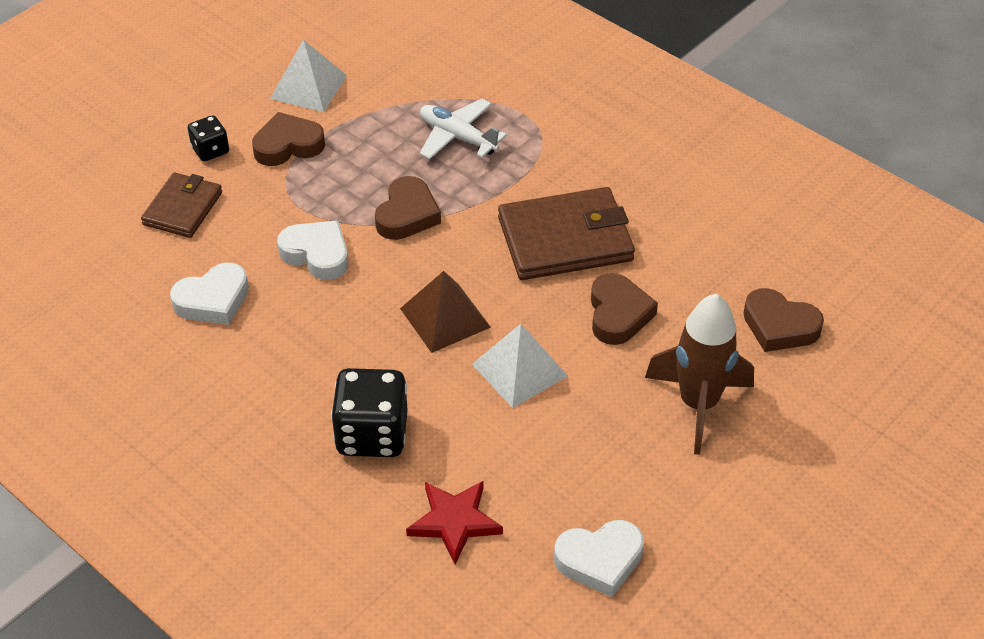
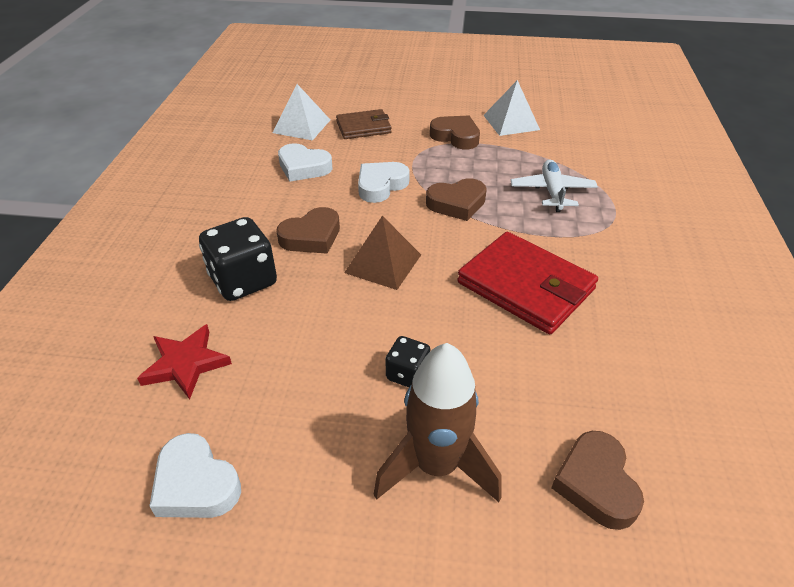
camera: 55 degrees right, 5 degrees down
(210, 150) = (418, 116): black dice -> black dice (407, 374)
(317, 254) = (381, 185): white heart -> white heart turned 135 degrees counterclockwise
(520, 370) = (369, 326): white pyramid -> white pyramid (302, 126)
(565, 239) = (526, 286): brown wallet -> red wallet
(618, 314) = (484, 355): brown heart -> brown heart (311, 237)

